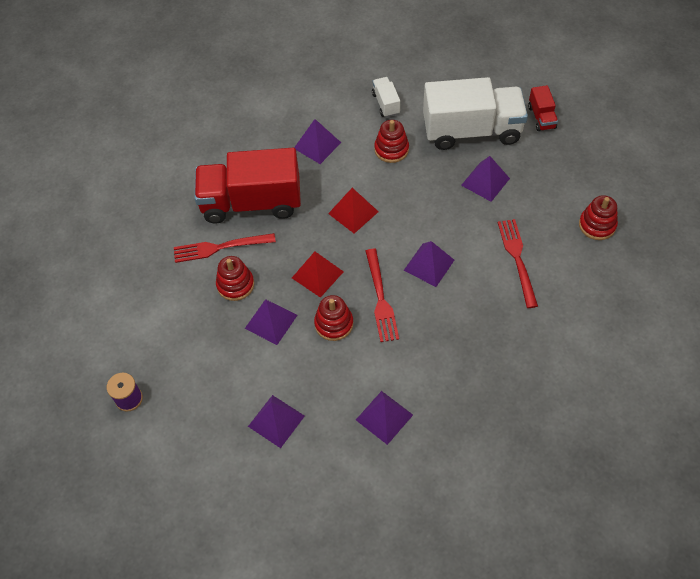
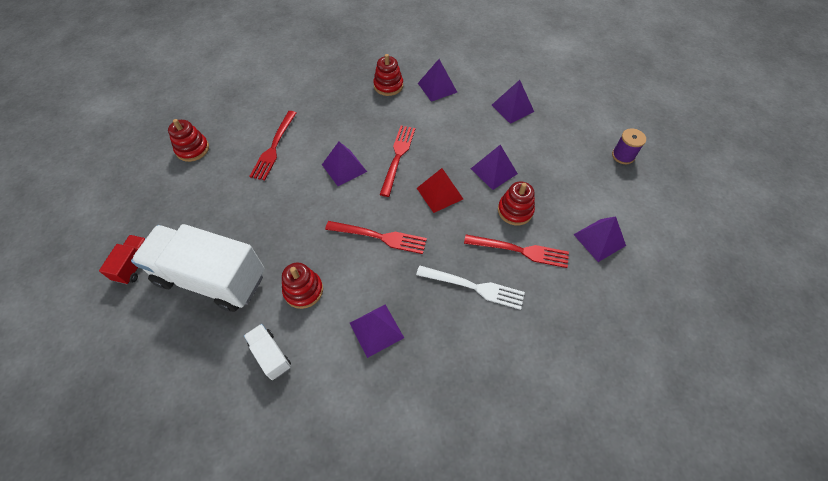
camera: 160 degrees left, 0 degrees up
(251, 202) = (474, 287): red truck -> white fork
(334, 324) = (444, 152): red stacking toy -> red stacking toy (388, 86)
(353, 212) = (380, 237): red pyramid -> red fork
(386, 104) = (270, 355): white truck -> white truck turned 135 degrees clockwise
(485, 181) = (244, 219): purple pyramid -> purple pyramid (599, 240)

